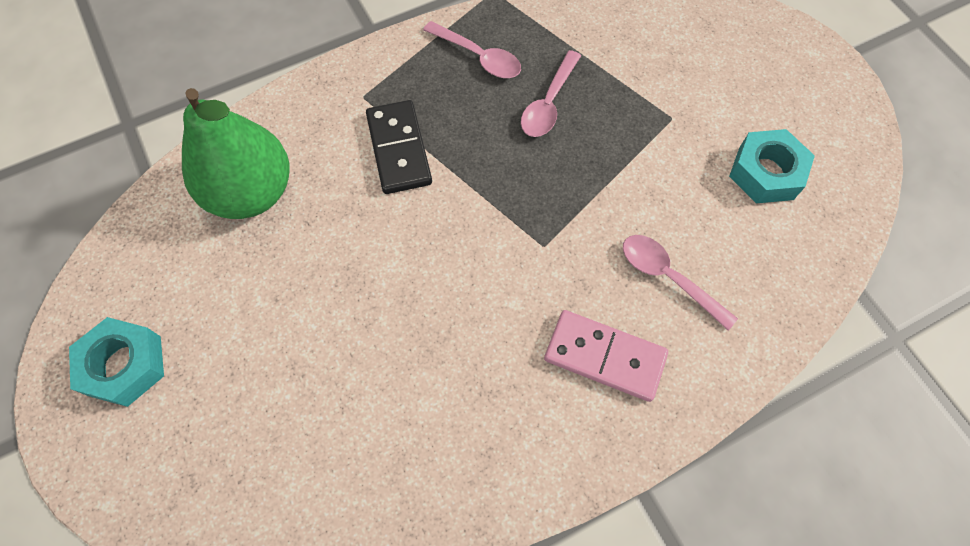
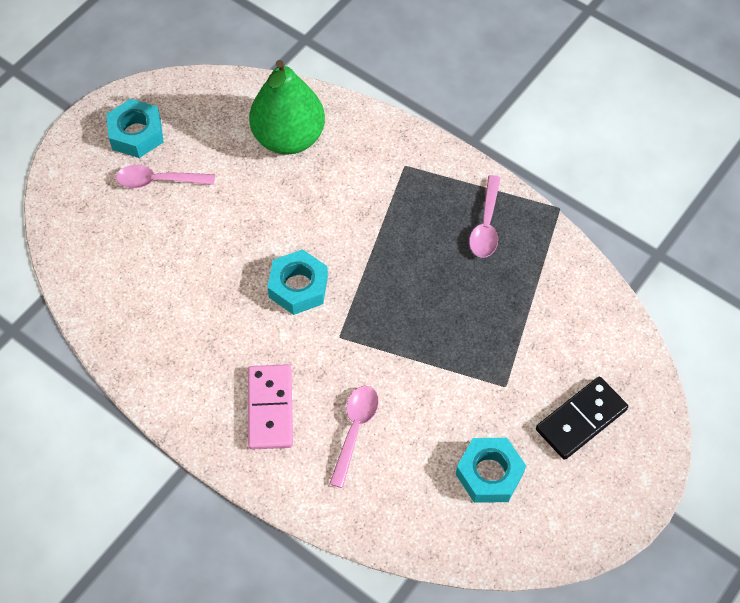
camera: 65 degrees right, 5 degrees down
(398, 149) = (371, 209): black domino -> black domino (581, 419)
(458, 262) = (298, 287): none -> turquoise nut
(549, 103) = (469, 291): pink spoon -> pink spoon (159, 181)

